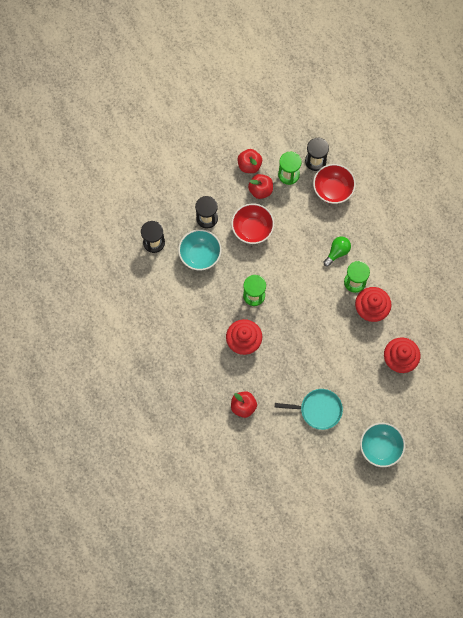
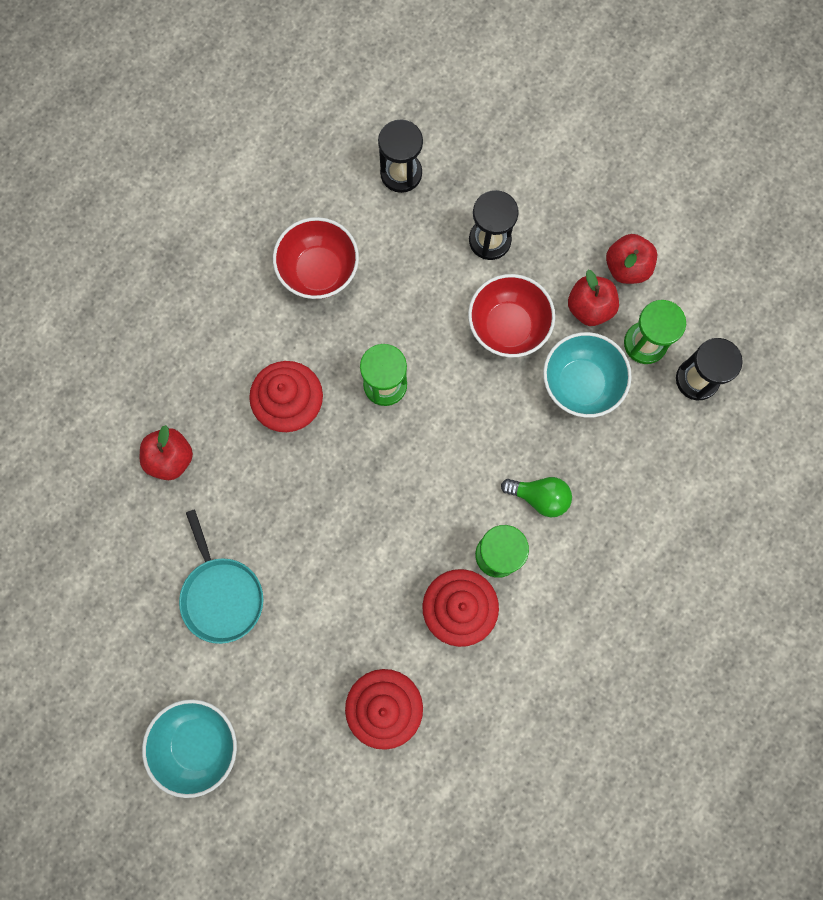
camera: 65 degrees right, 5 degrees up
(200, 255) = (415, 260): turquoise bowl -> turquoise bowl (580, 384)
(333, 190) = (657, 435): red bowl -> red bowl (319, 271)

